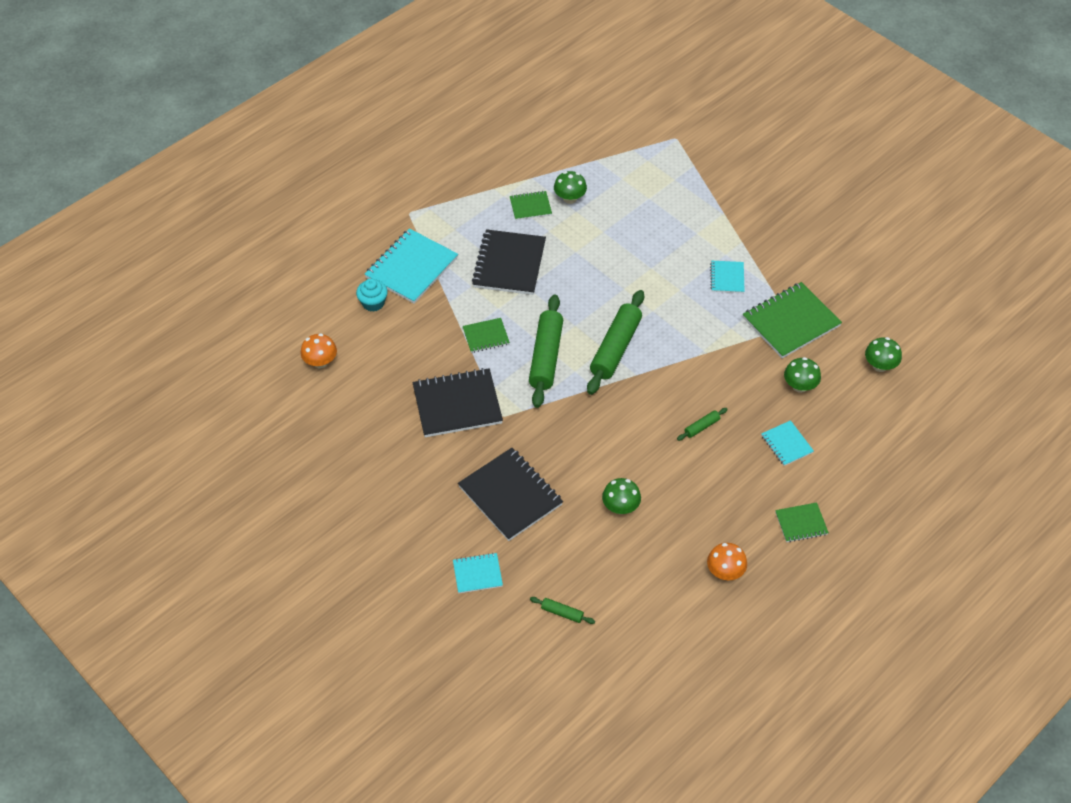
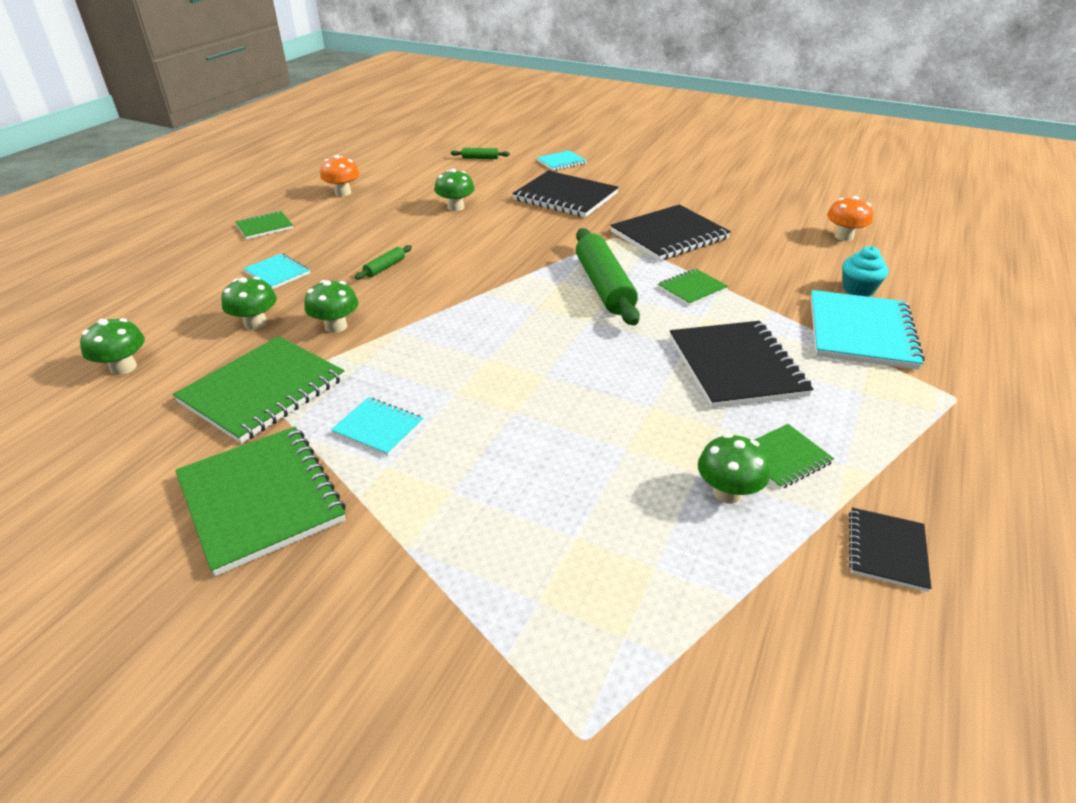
camera: 160 degrees right, 15 degrees down
(522, 159) = (886, 550): none -> black notebook
(616, 348) = (520, 310): green rolling pin -> none
(727, 278) = (378, 428): turquoise notebook -> turquoise notebook turned 45 degrees counterclockwise
(744, 367) = (336, 326): none -> green mushroom
(788, 252) = (261, 499): none -> green notebook

